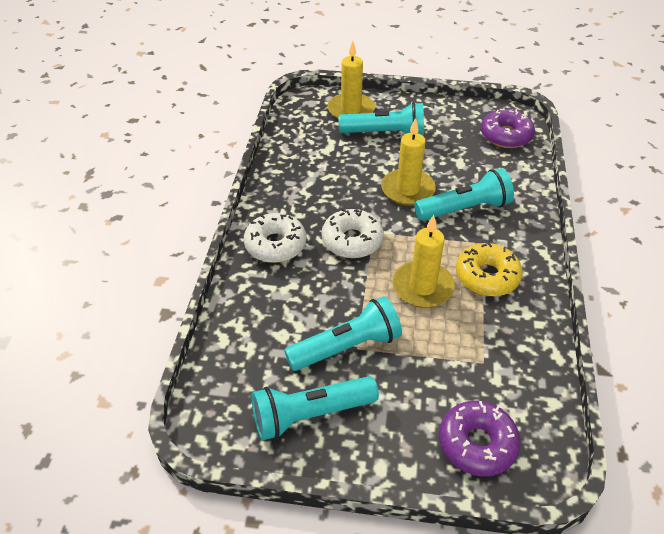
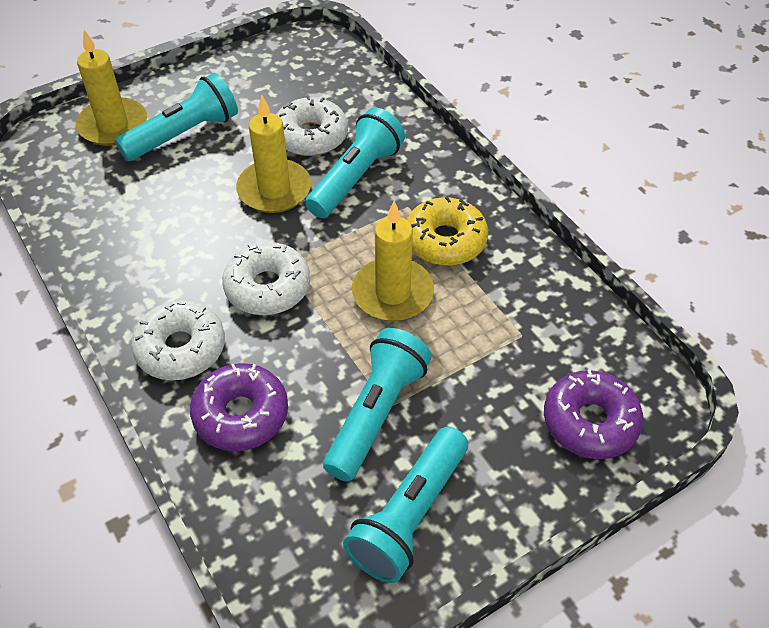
camera: 40 degrees left, 5 degrees up
(459, 171) = (311, 136): none -> white donut
(505, 136) = (323, 68): purple donut -> purple donut (241, 415)

